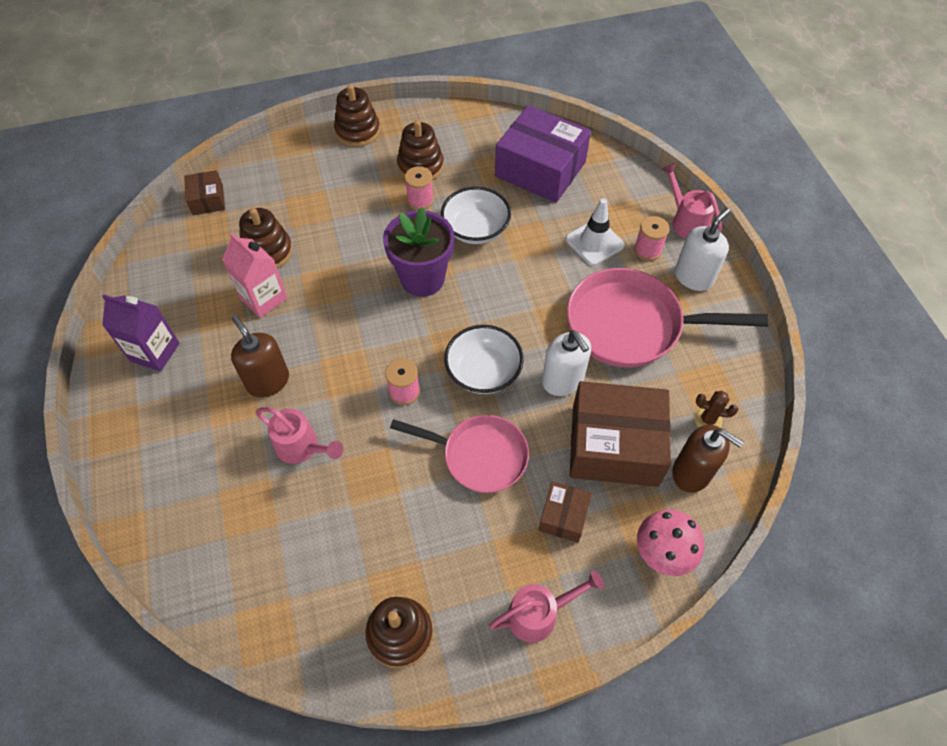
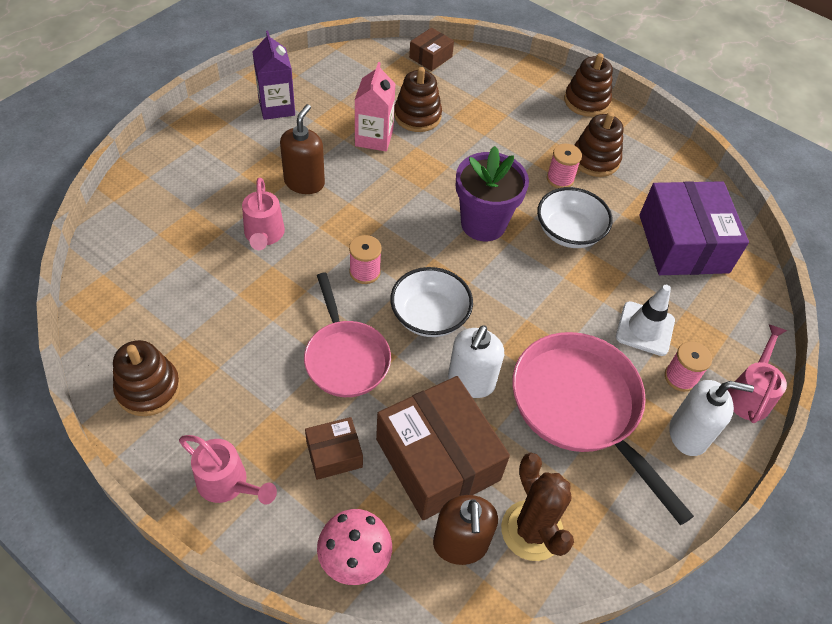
camera: 50 degrees right, 5 degrees down
(708, 419) = (532, 530): brown cactus -> brown cactus, size x1.87

